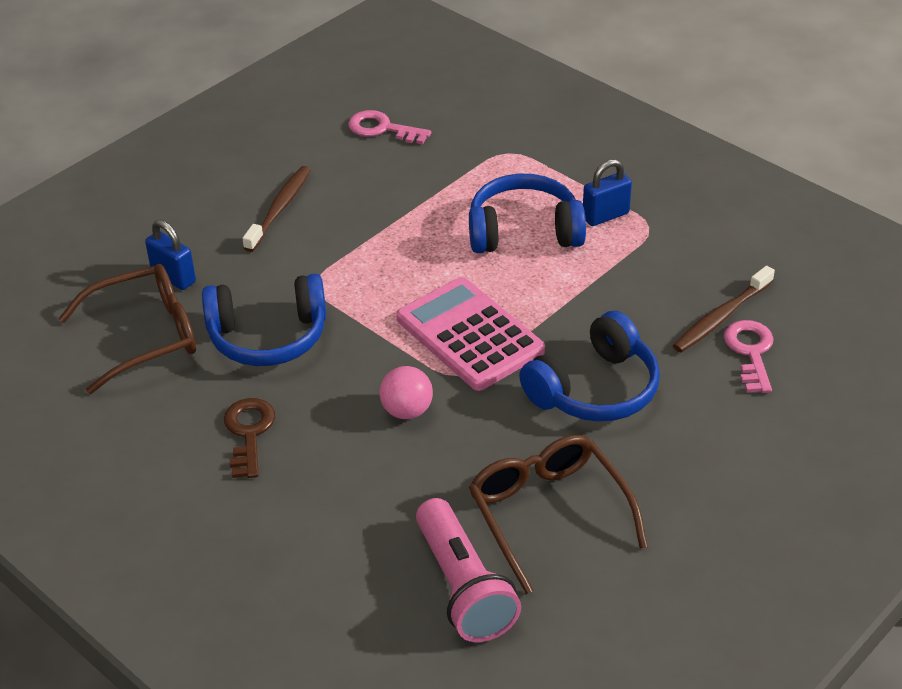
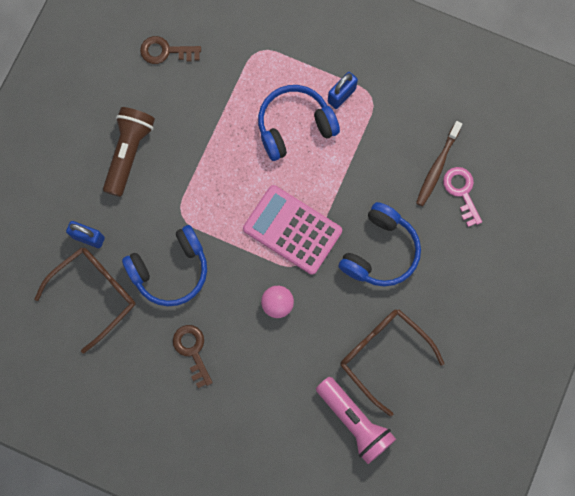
camera: 20 degrees left, 35 degrees up
(279, 208) = (129, 153): brown toothbrush -> brown flashlight
(382, 129) = (165, 51): pink key -> brown key

